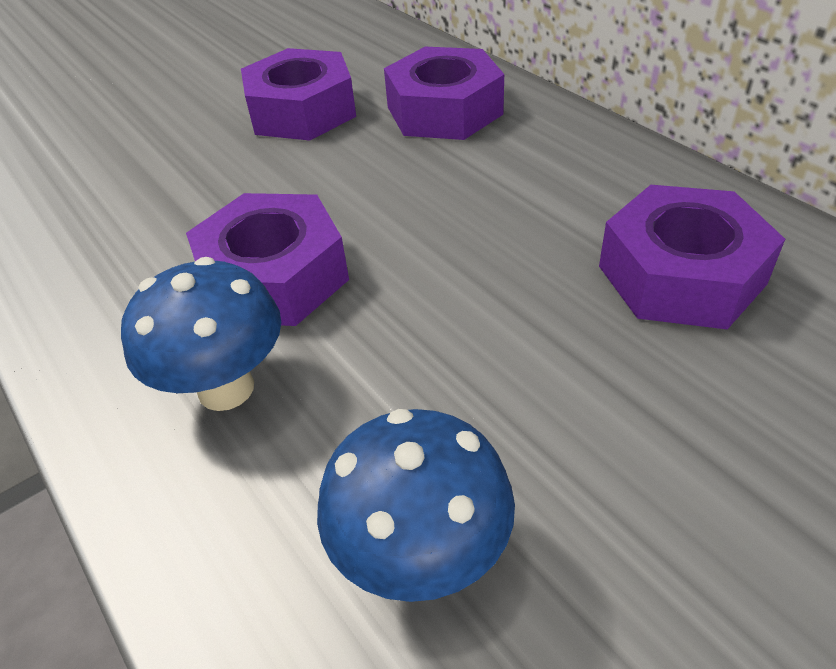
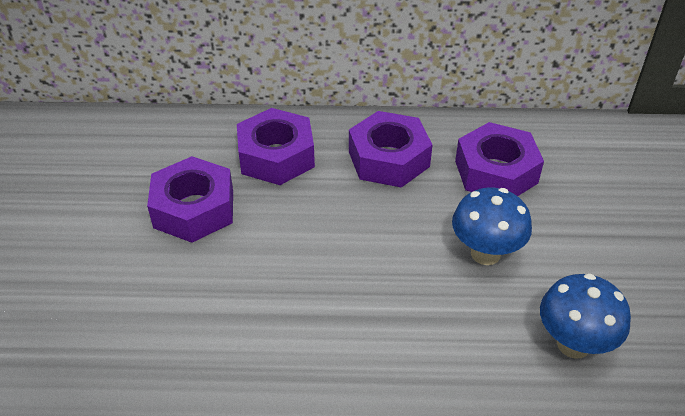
camera: 55 degrees left, 0 degrees up
(226, 388) = (418, 363): blue mushroom -> blue mushroom (485, 253)
(274, 277) = (349, 303): purple nut -> purple nut (389, 159)

